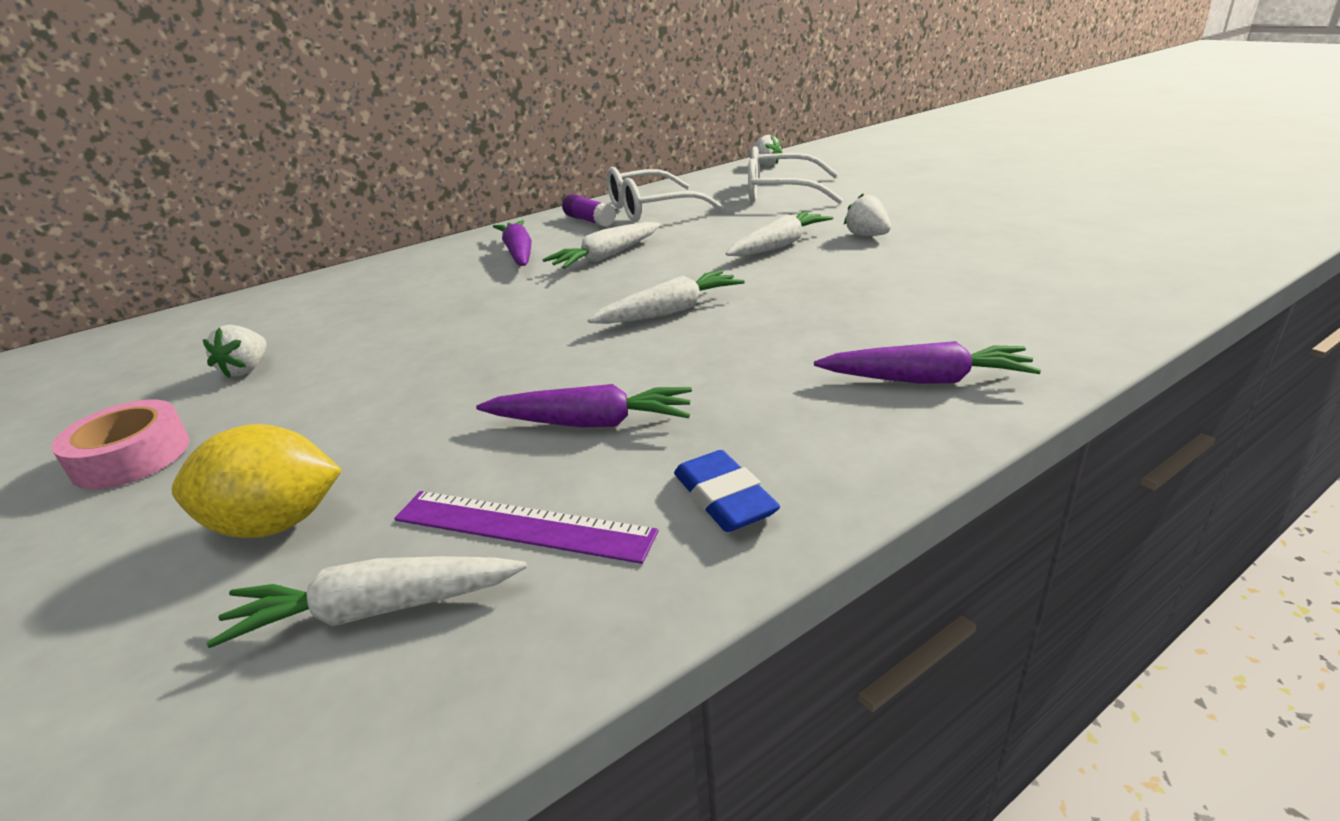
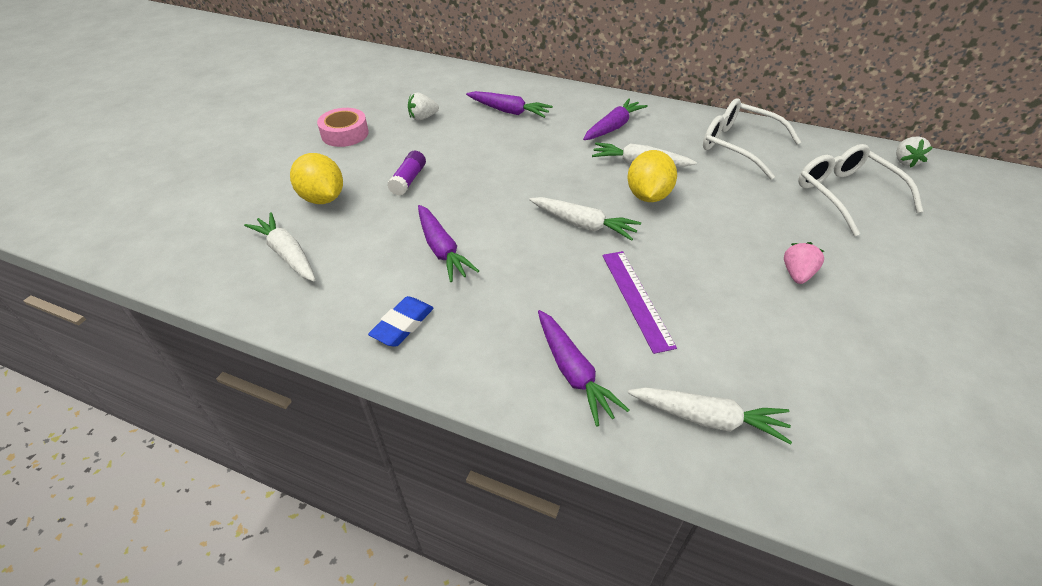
camera: 55 degrees right, 15 degrees up
(366, 303) = (509, 111): none -> purple carrot
(522, 526) = (352, 267): purple ruler -> purple ruler (636, 299)
(589, 221) = (690, 129): purple glue stick -> purple glue stick (408, 180)
(668, 266) = (648, 196): none -> yellow lemon
(779, 245) = (731, 233): white carrot -> white carrot (708, 418)
(867, 235) = (797, 274): white strawberry -> pink strawberry

